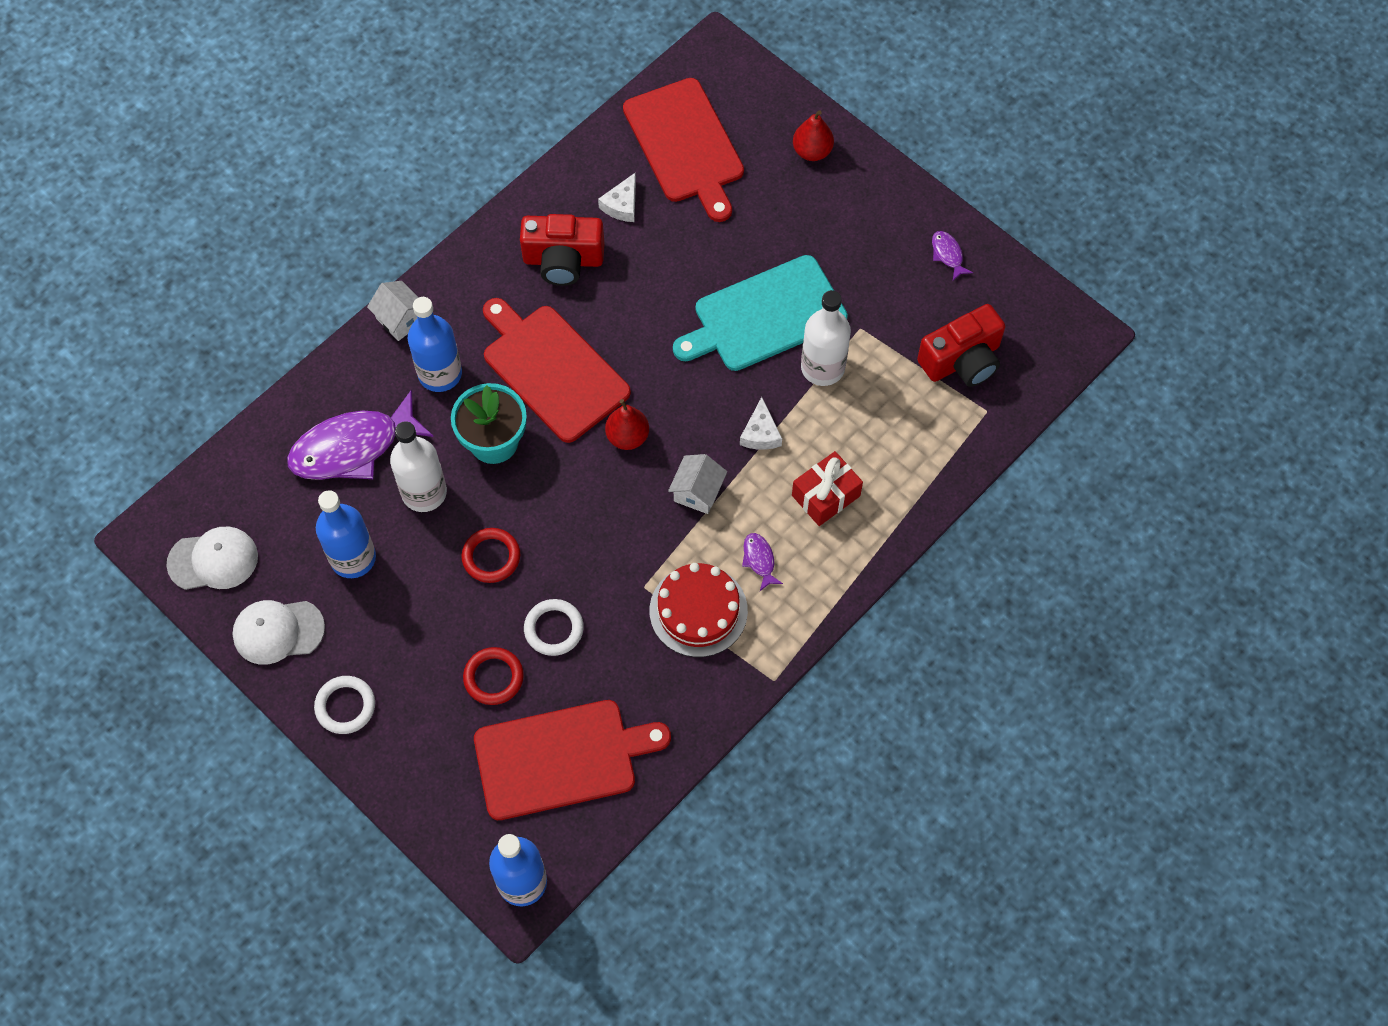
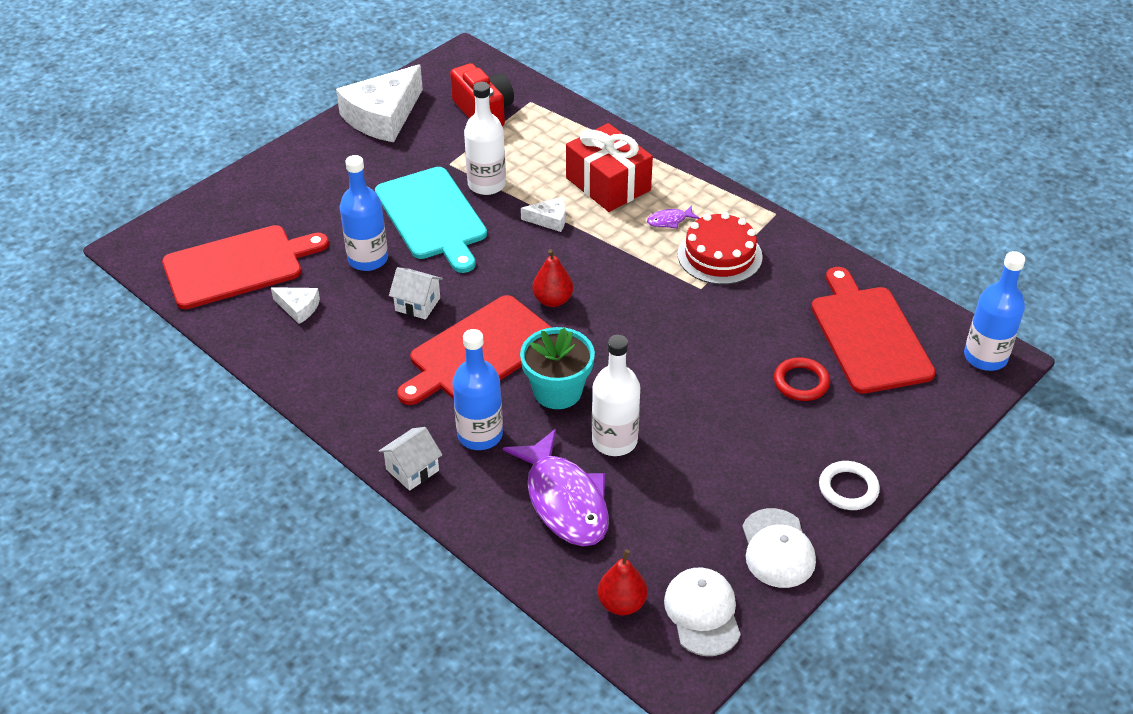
camera: 90 degrees left, 20 degrees down
(353, 558) = (690, 492): blue bottle -> blue bottle (368, 259)
(491, 557) = (680, 388): red ring -> none
(554, 629) = (748, 344): white ring -> none
(563, 260) = (356, 347): red camera -> none
(697, 492) = (607, 256): white house -> white house (417, 304)
(812, 151) = (263, 188): red pear -> red pear (622, 603)
(825, 495) = (608, 184): red gift -> red gift, size x1.51
(947, 255) = (383, 116): purple fish -> white cheese

